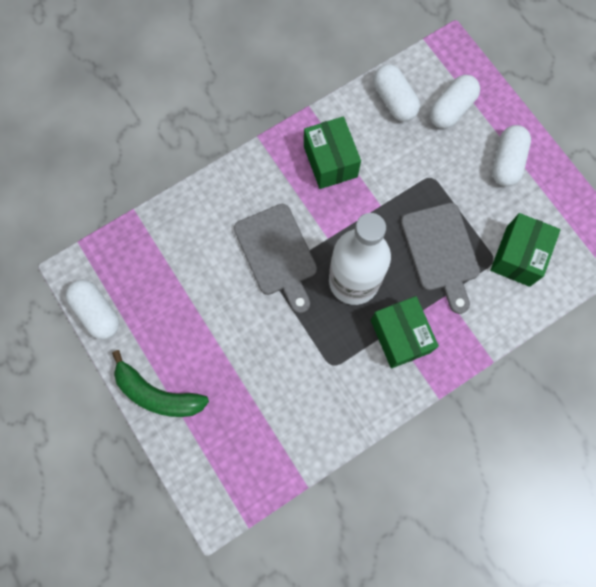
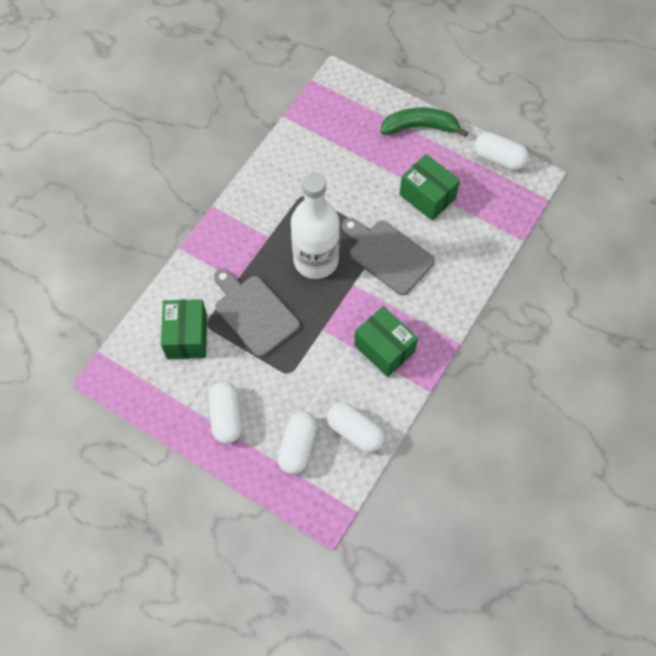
camera: 155 degrees right, 10 degrees down
(400, 336) = (260, 235): green box -> green box (427, 196)

